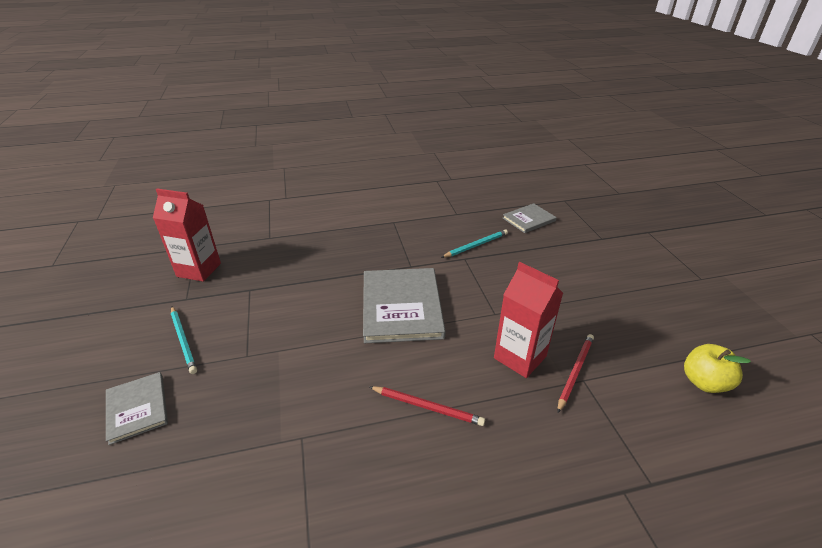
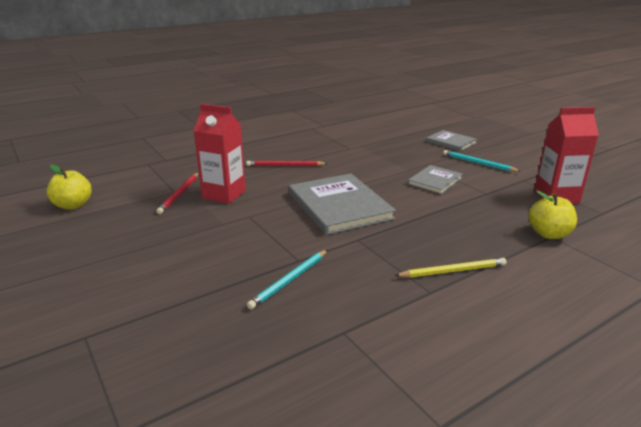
camera: 160 degrees right, 10 degrees down
(268, 239) = (548, 234): none -> yellow apple
(367, 230) = (452, 271): none -> yellow pencil
(529, 219) = (210, 350): grey book -> grey book (435, 181)

